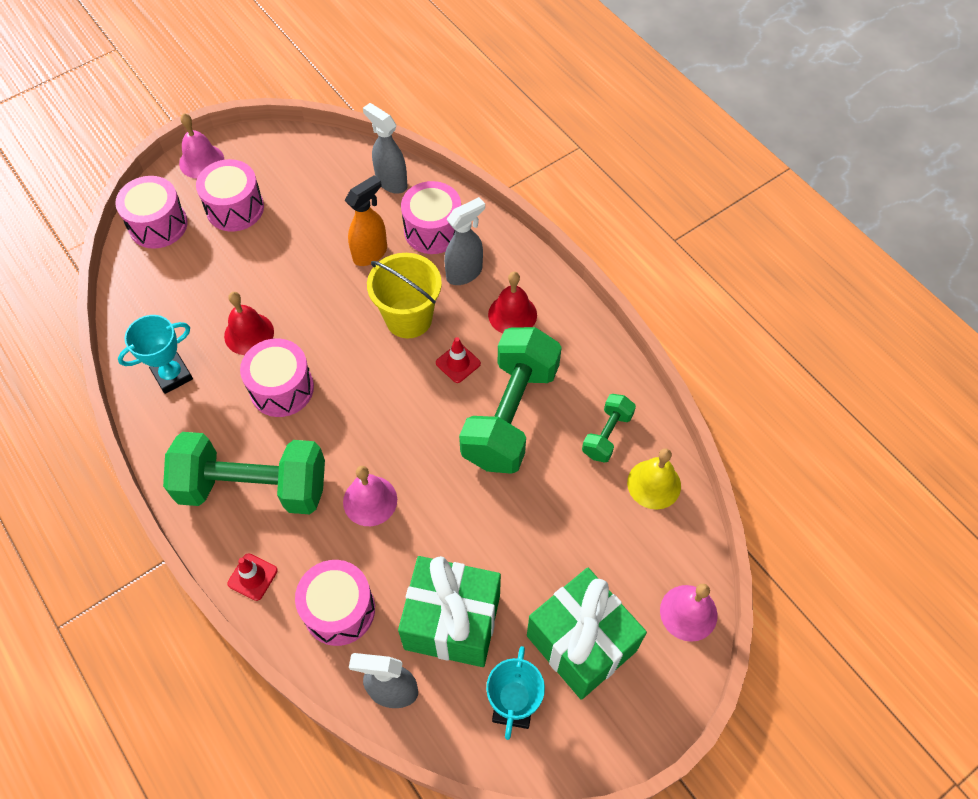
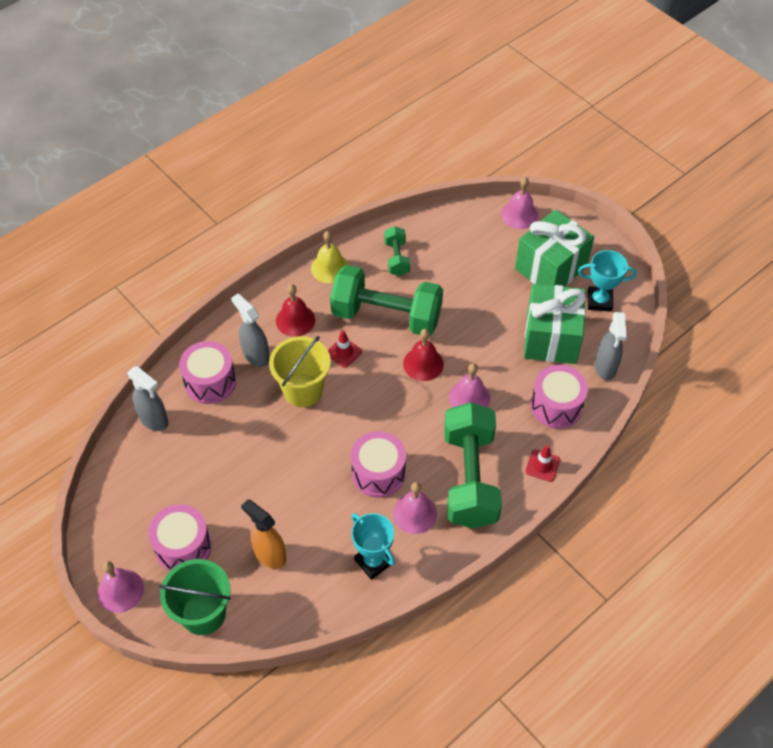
camera: 95 degrees left, 5 degrees down
(158, 225) = (203, 613): pink drum -> green bucket
(221, 422) = (415, 513): none -> pink bell
(249, 333) = (325, 508): red bell -> red bell (423, 364)
(370, 253) = (236, 426): orange spray bottle -> orange spray bottle (269, 554)
(391, 182) = (154, 420): grey spray bottle -> grey spray bottle turned 90 degrees counterclockwise
(607, 435) = (396, 258): green dumbbell -> green dumbbell turned 60 degrees clockwise
(654, 484) = (432, 232): yellow bell -> yellow bell (330, 268)

